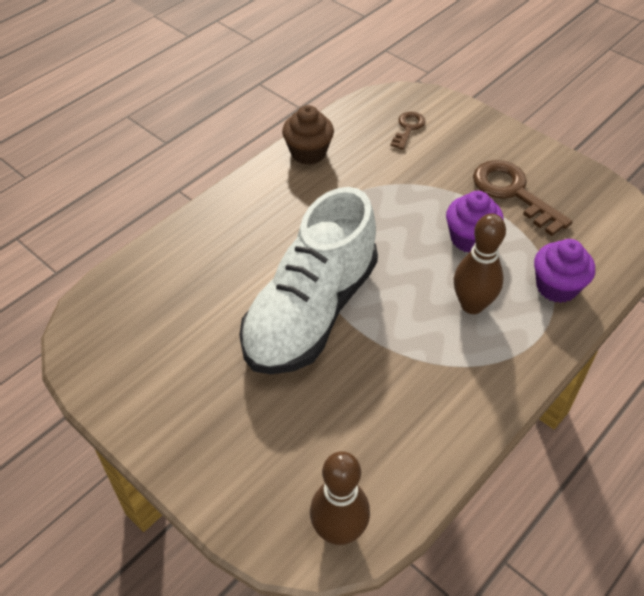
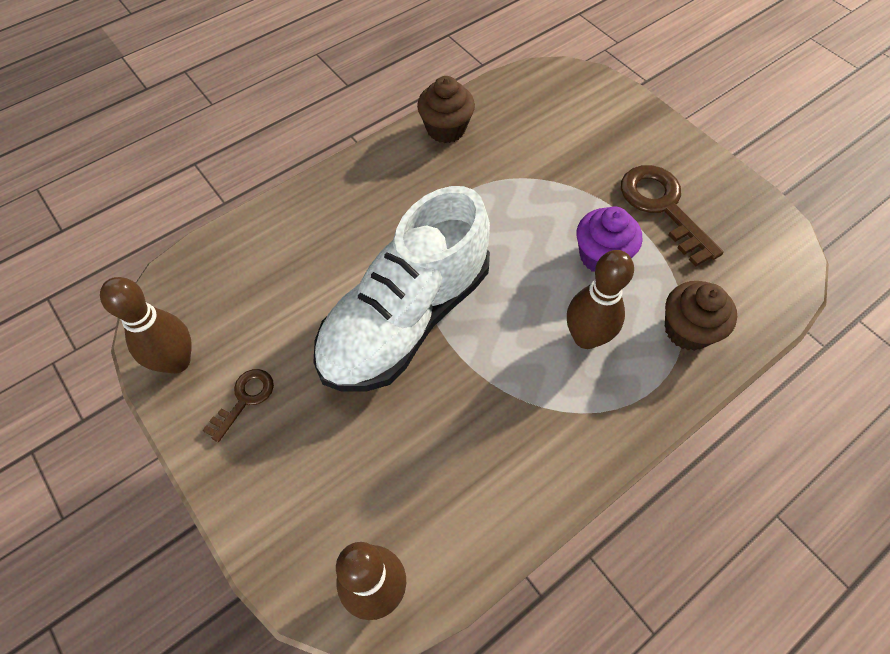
camera: 10 degrees right, 10 degrees up
(109, 377) = (177, 361): none -> brown bowling pin
(408, 128) = (561, 114): brown key -> brown key (244, 399)
(556, 287) = (687, 330): purple cupcake -> brown cupcake

